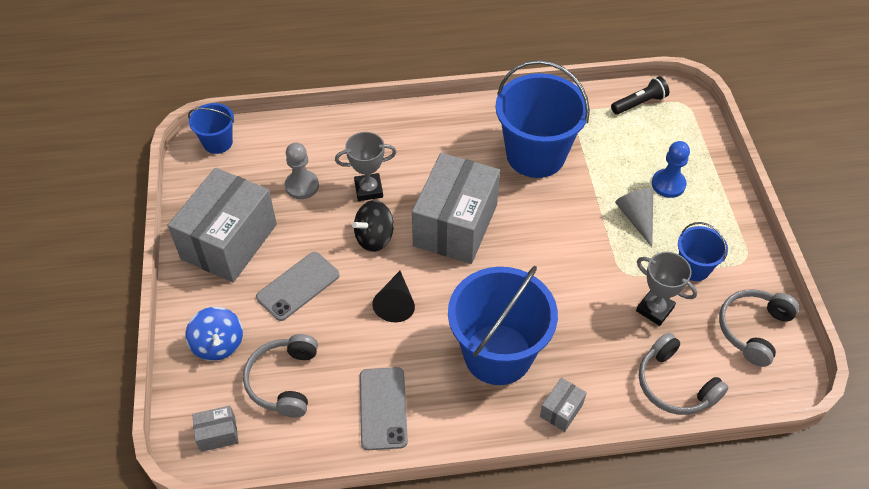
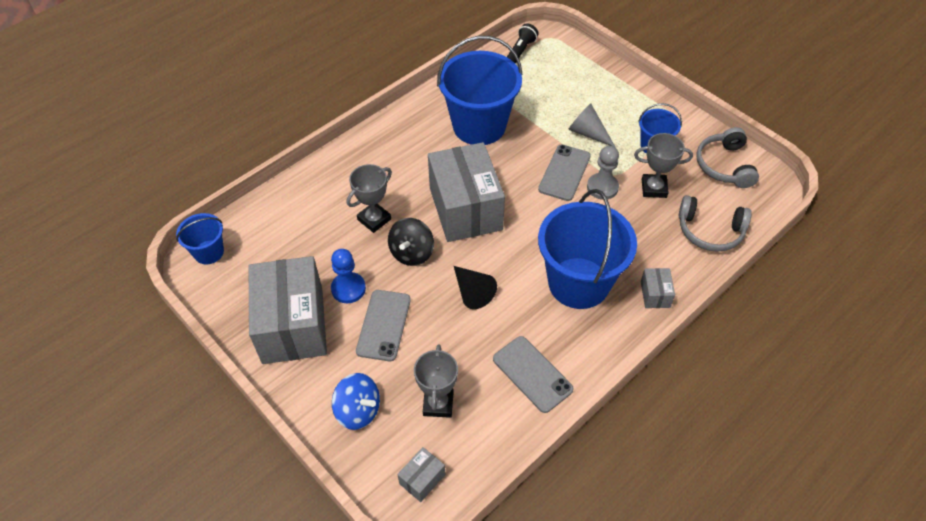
camera: 35 degrees left, 0 degrees up
(284, 381) = (438, 404): grey headphones -> grey trophy
(302, 186) = (316, 246): grey pawn -> grey pawn (602, 187)
(578, 244) = (564, 173): none -> grey phone
(668, 184) = (588, 98): blue pawn -> blue pawn (348, 289)

